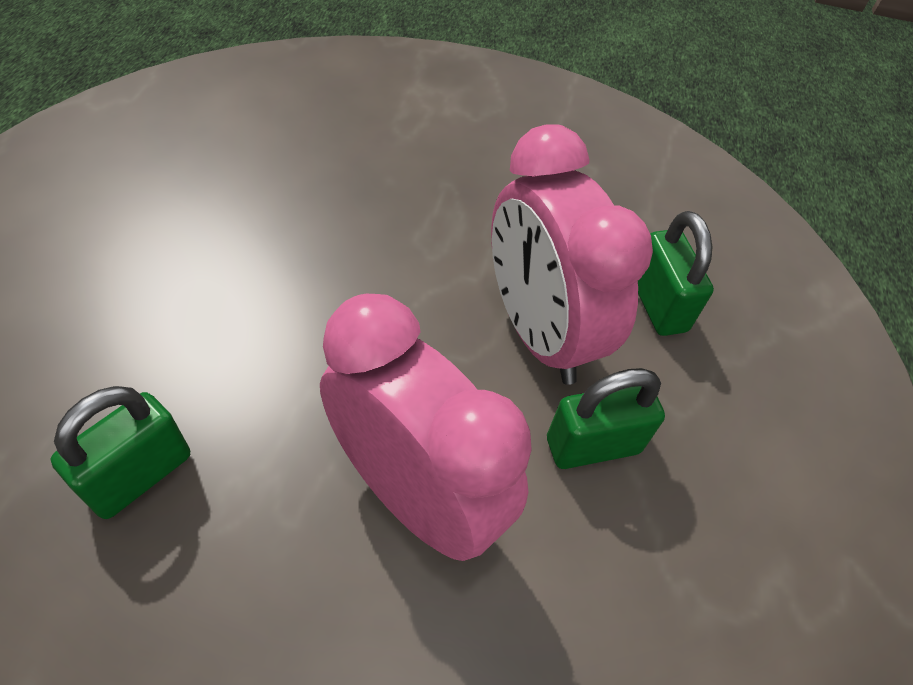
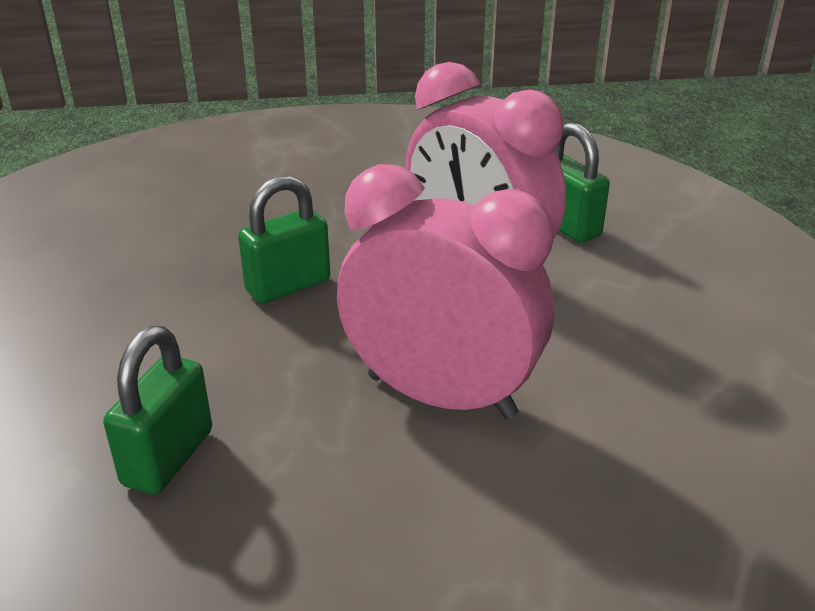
camera: 15 degrees left, 20 degrees down
(593, 445) = (571, 323): green padlock -> green padlock (288, 286)

